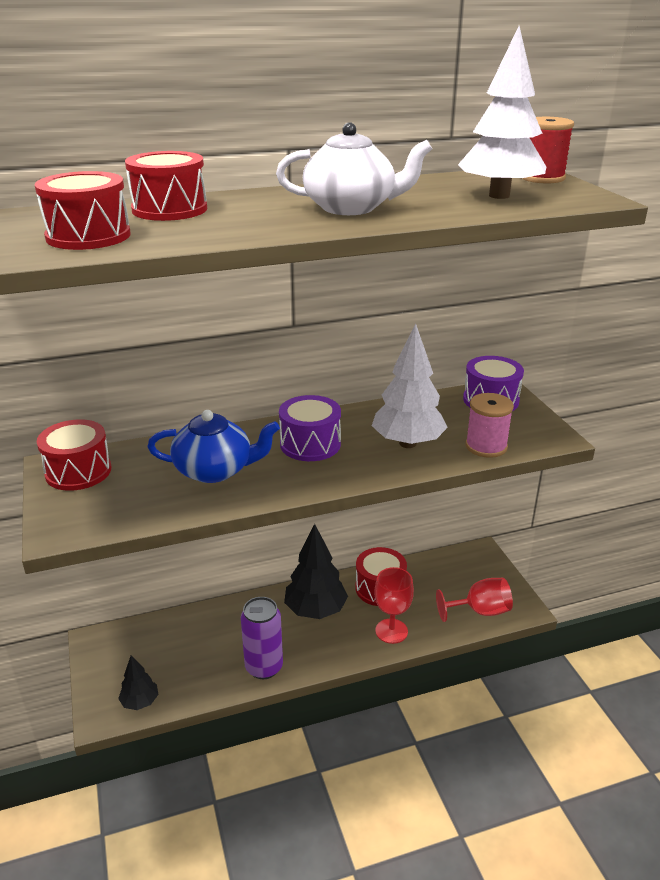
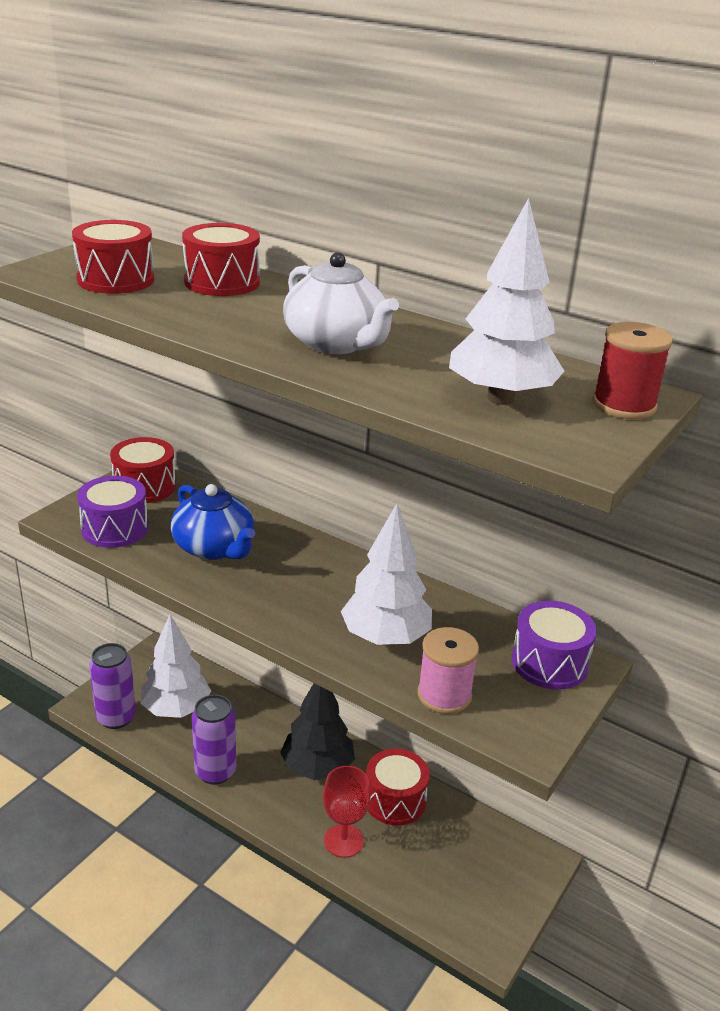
camera: 50 degrees right, 0 degrees up
(140, 702) = (116, 717): black tree -> purple can
(174, 659) = (176, 709): none -> white tree
(310, 444) = (313, 579): purple drum -> purple drum (115, 529)
(480, 611) = (445, 904): red goblet -> none

